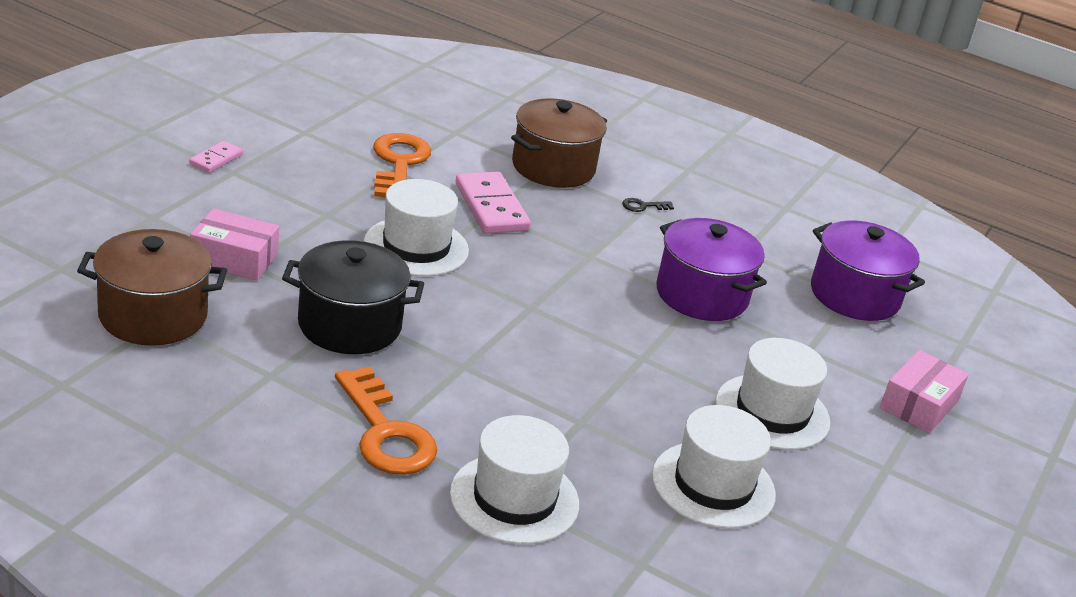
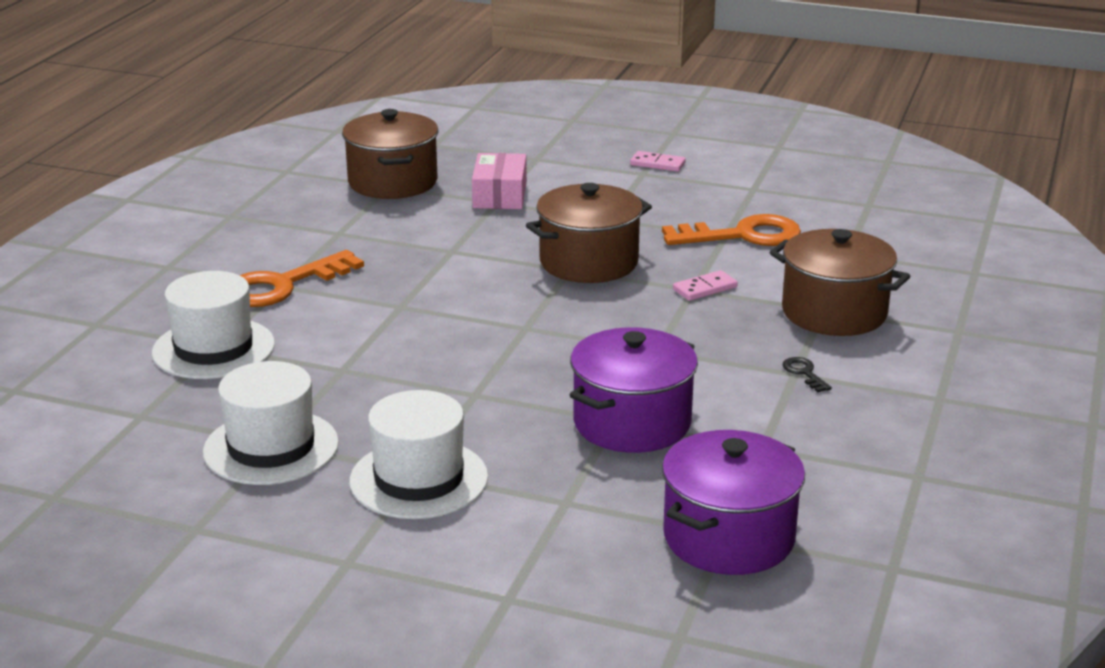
camera: 85 degrees right, 5 degrees down
(349, 325) = (432, 251): black pot -> none
(416, 247) = (588, 262): white hat -> brown pot
(491, 207) = (704, 288): pink domino -> pink domino, size x0.54
(919, 404) = (497, 590): pink box -> none

